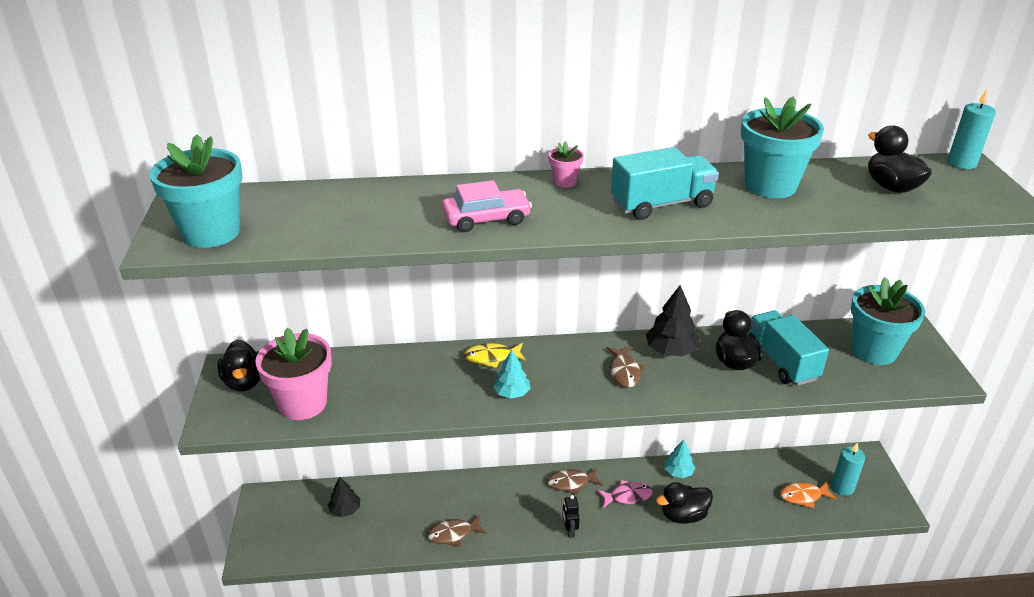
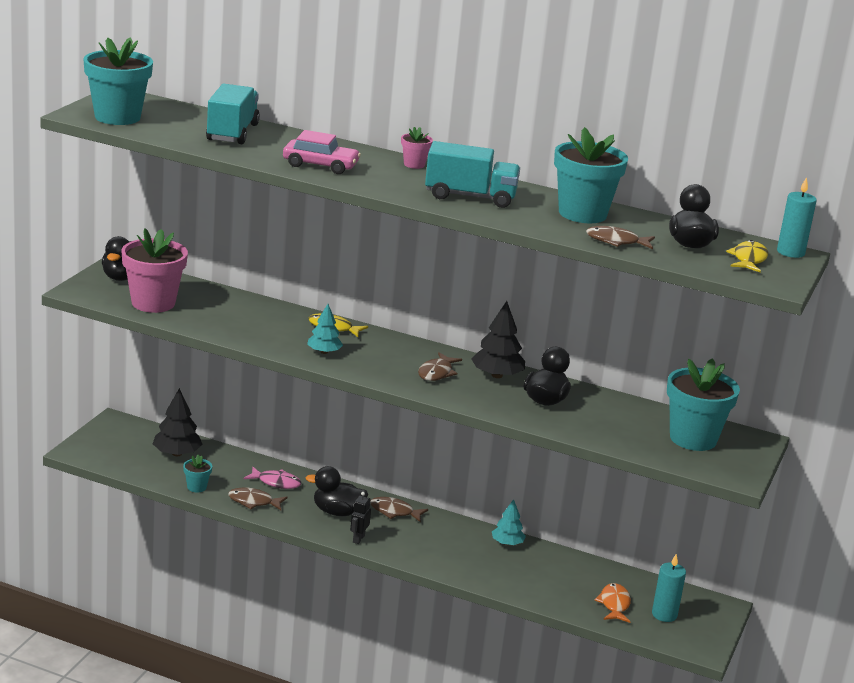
camera: 25 degrees right, 10 degrees down
(345, 509) = (177, 453): black tree -> black tree, size x1.51
(392, 543) = (197, 487): none -> turquoise flower pot
(627, 496) = (438, 539): pink fish -> pink fish (276, 482)
(683, 515) = (477, 570): black duck -> black duck (337, 512)
(781, 361) = (590, 415): turquoise truck -> turquoise truck (232, 133)
(803, 496) = (614, 604): orange fish -> orange fish turned 75 degrees clockwise
(841, 210) = (616, 241): none -> brown fish
(952, 185) = (748, 259): none -> yellow fish

